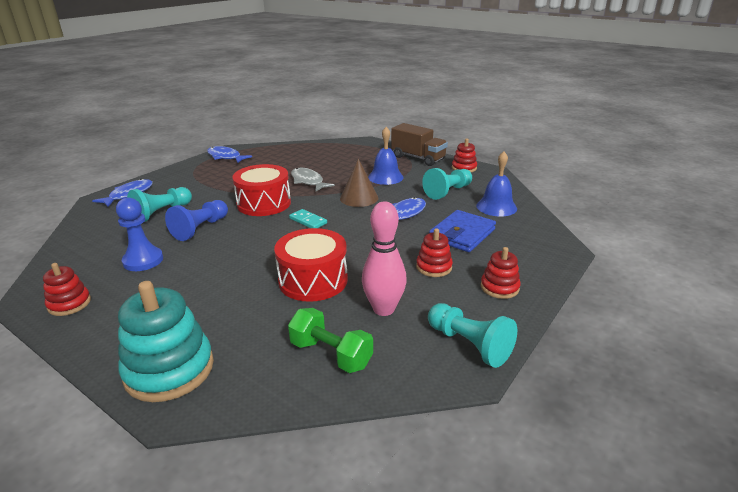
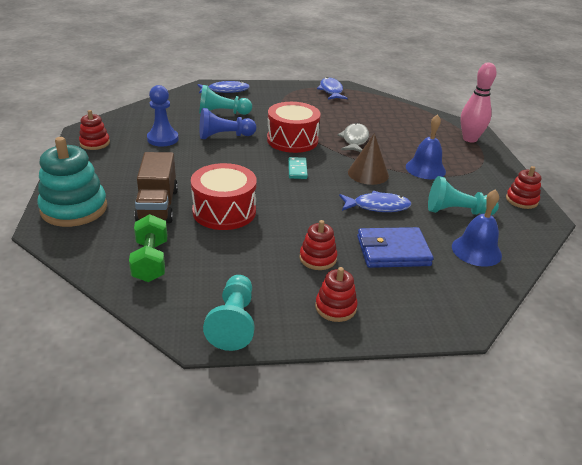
camera: 45 degrees right, 5 degrees up
(383, 309) = (228, 259): pink bowling pin -> pink bowling pin (469, 139)
(418, 158) = (493, 168): brown truck -> brown truck (158, 206)

